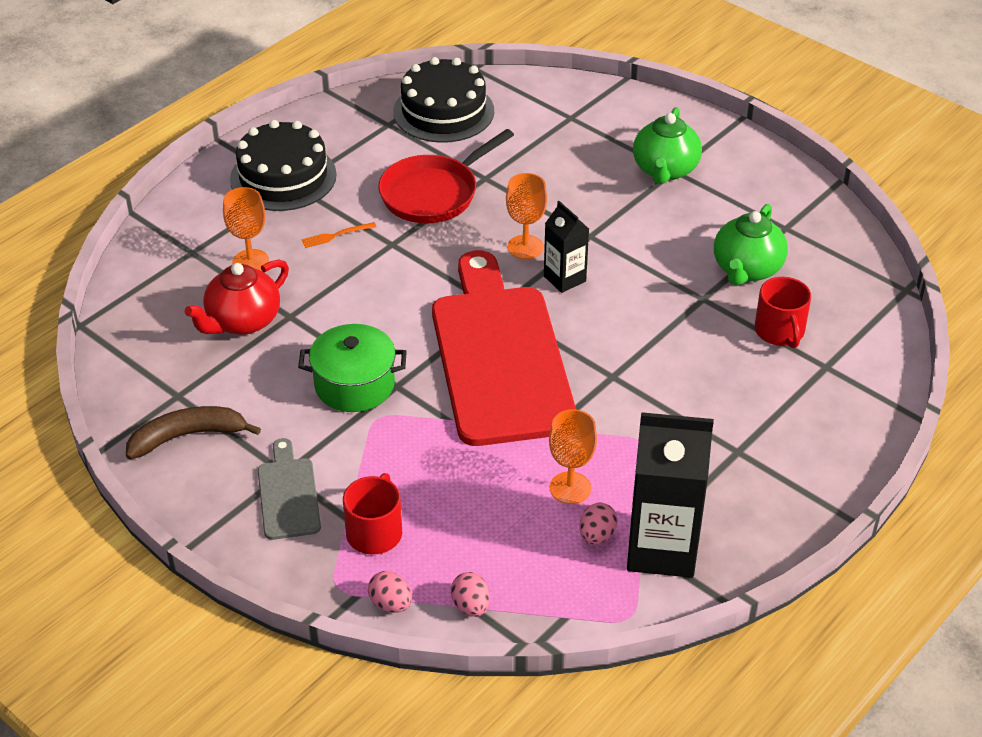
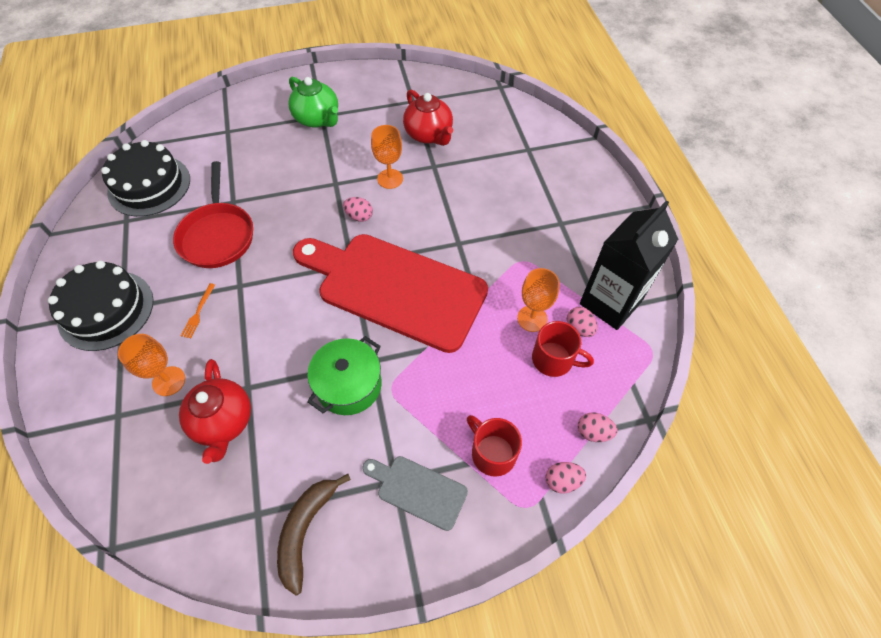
camera: 55 degrees left, 15 degrees up
(525, 247) = (314, 219): orange goblet -> orange goblet (390, 179)
(564, 279) = (359, 216): black carton -> pink egg
(746, 269) = (429, 135): green teapot -> red teapot
(780, 332) = (487, 151): red mug -> red mug (554, 359)

